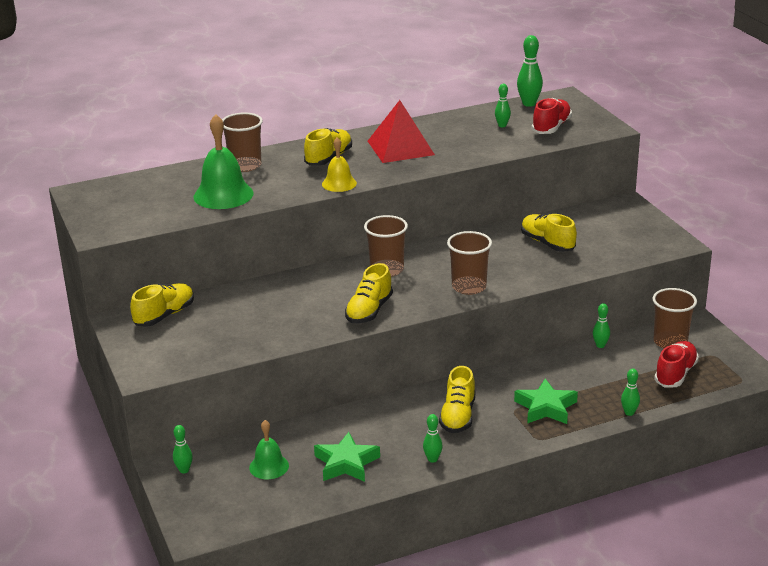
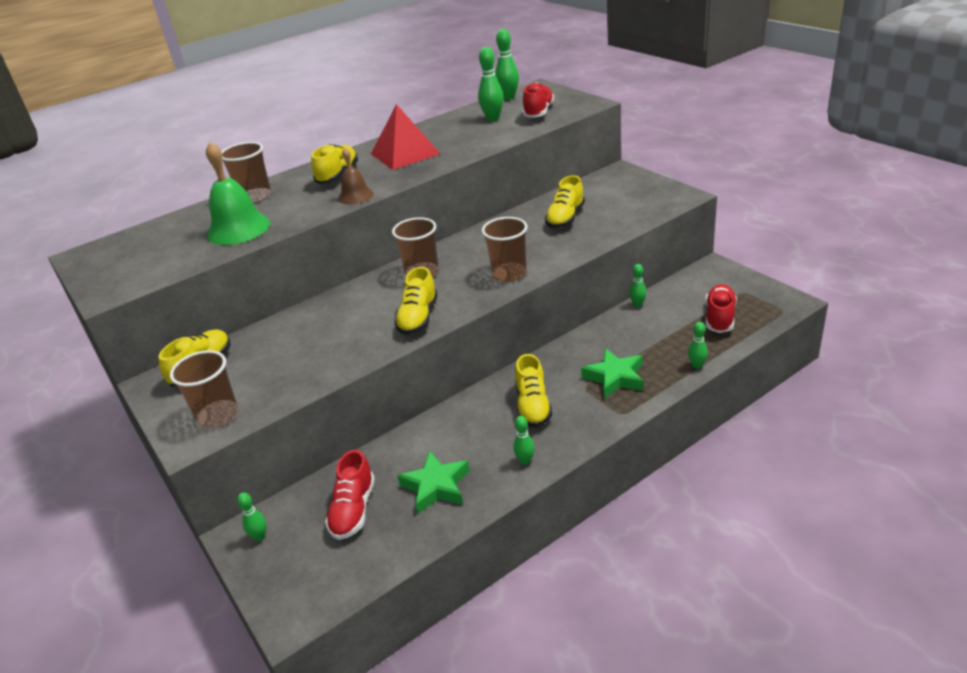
camera: 10 degrees left, 5 degrees up
(269, 466) = (353, 510): green bell -> red shoe
(339, 183) = (355, 196): yellow bell -> brown bell
(502, 125) = (493, 118): green bowling pin -> green bowling pin, size x1.66
(547, 243) = (565, 218): yellow shoe -> yellow shoe turned 105 degrees counterclockwise
(670, 342) = (699, 288): brown cup -> brown cup (218, 416)

